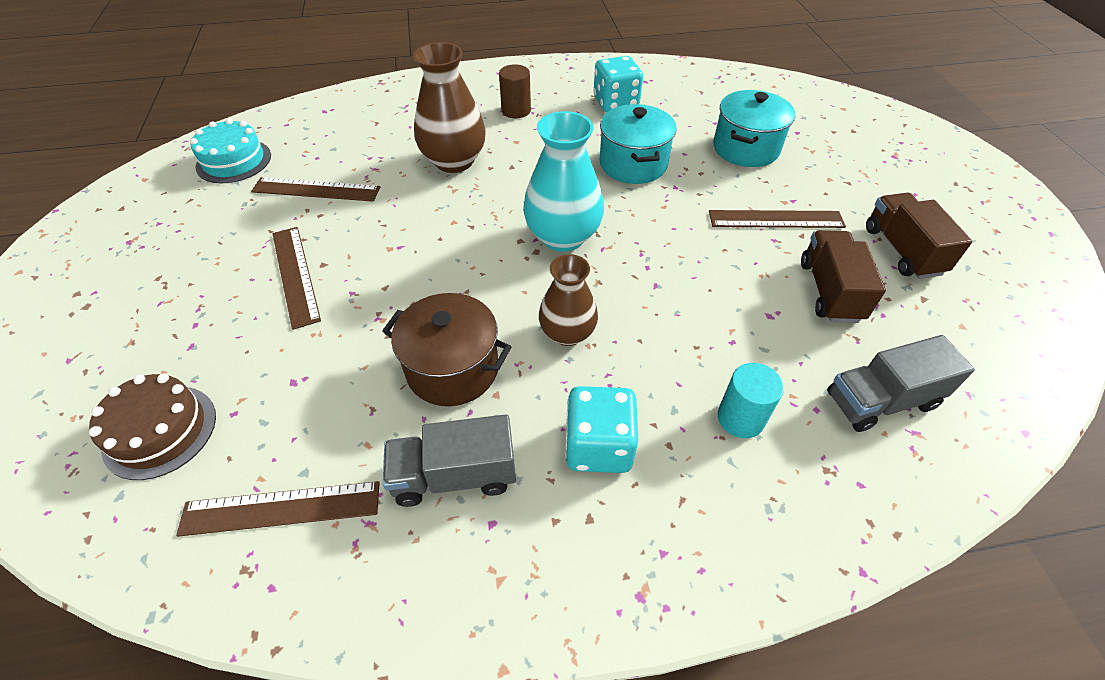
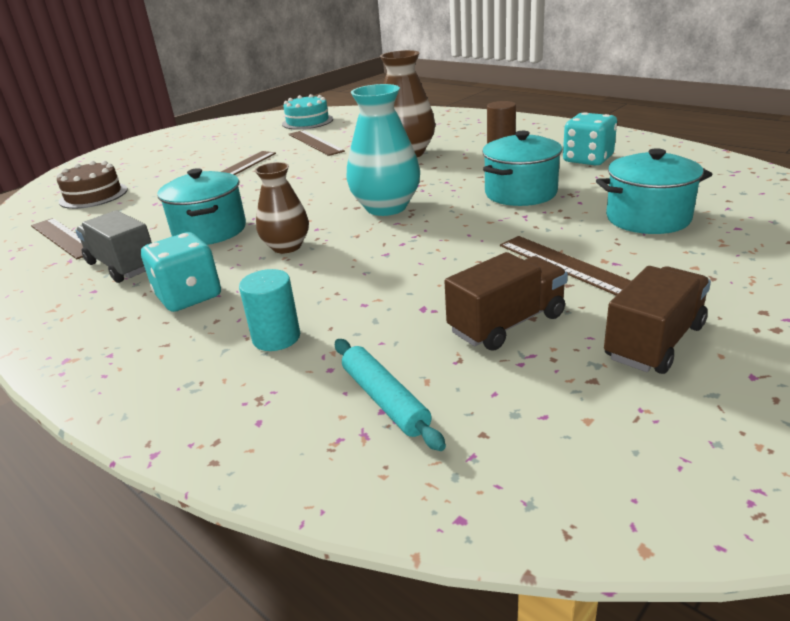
camera: 55 degrees right, 20 degrees down
(452, 369) = (210, 231): brown pot -> turquoise pot
(881, 400) = (385, 400): grey truck -> turquoise rolling pin

